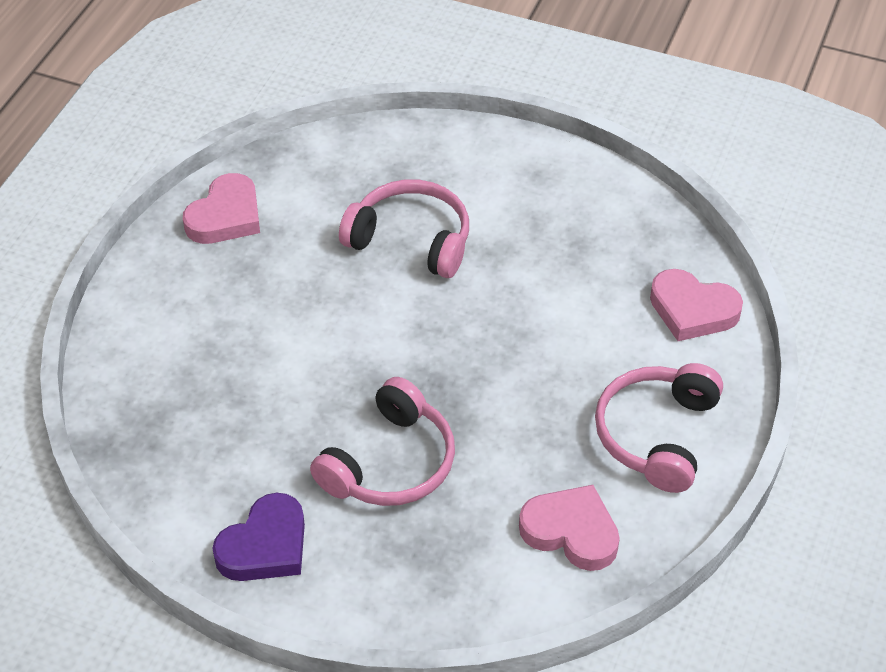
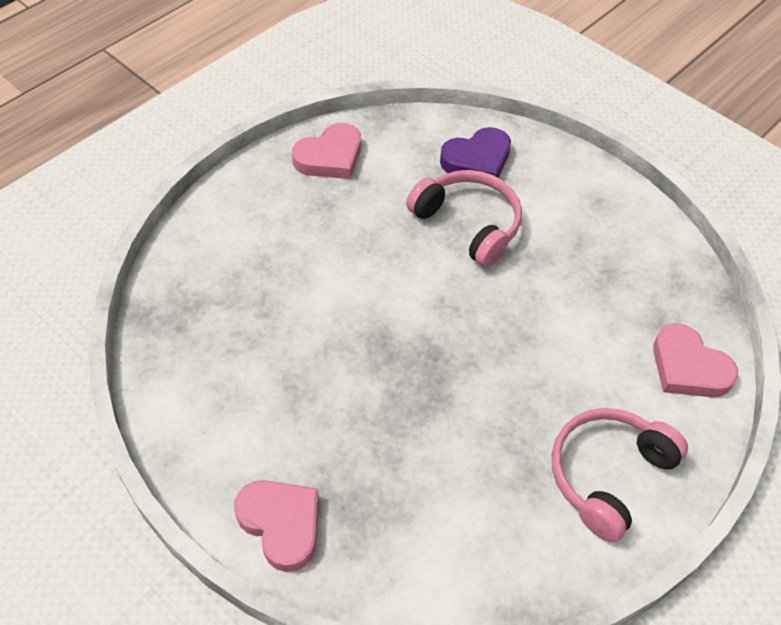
camera: 20 degrees right, 5 degrees up
(265, 546) = (223, 450): purple heart -> purple heart (477, 160)
(390, 463) = (362, 414): pink headphones -> none
(571, 532) = (490, 540): pink heart -> pink heart (281, 524)

